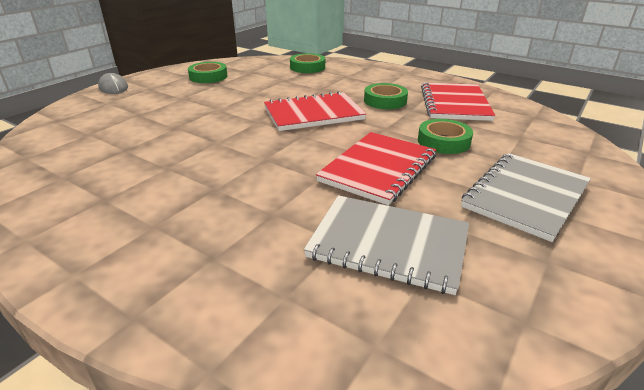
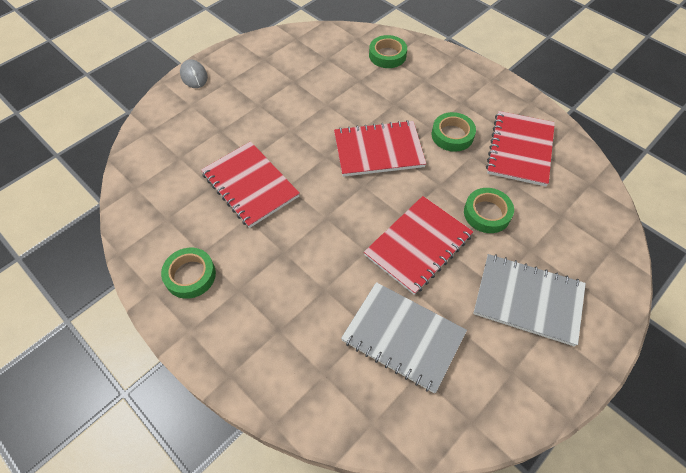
camera: 10 degrees right, 25 degrees up
(172, 145) = (250, 185): none -> red notebook
(208, 77) = (284, 64): green tape -> green tape (190, 275)
(525, 196) = (528, 300): grey notebook -> grey notebook turned 60 degrees clockwise

